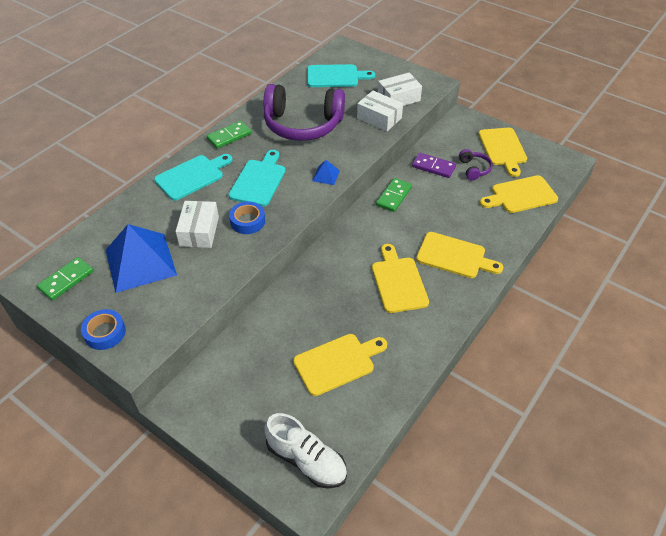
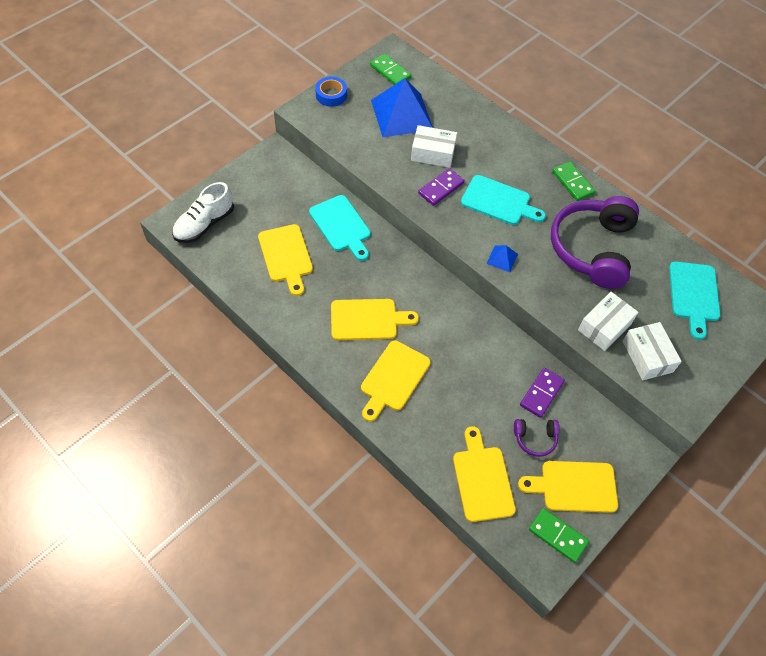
camera: 95 degrees right, 10 degrees up
(192, 176) = (510, 151): turquoise cutting board -> turquoise cutting board (341, 226)
(247, 221) = (441, 188): blue tape -> purple domino
(394, 196) = (492, 341): green domino -> green domino (557, 536)

